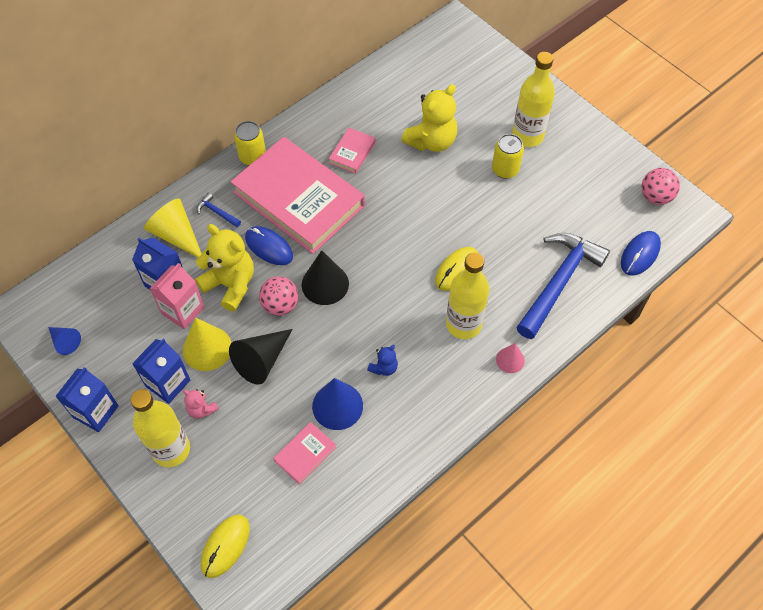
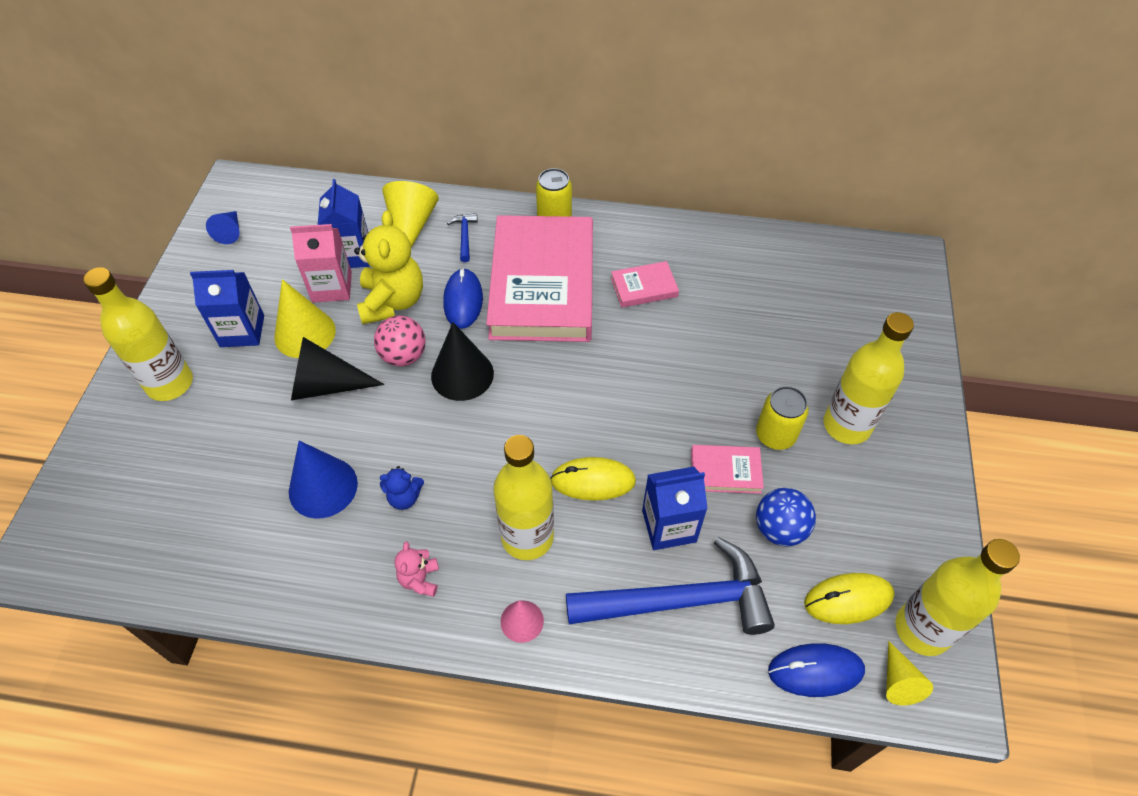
camera: 50 degrees right, 5 degrees down
(95, 411) = (172, 301): blue carton -> blue carton (669, 526)
(202, 409) = (232, 376): pink teddy bear -> pink teddy bear (420, 579)
(225, 546) = (88, 502): yellow mouse -> yellow mouse (848, 599)
(305, 454) = (242, 498): pink book -> pink book (725, 471)
(431, 141) = (734, 342): yellow teddy bear -> none
(558, 210) = (779, 529): none -> blue ball
(655, 197) = (922, 629): pink ball -> yellow bottle
(671, 226) = (898, 681): none -> yellow cone

